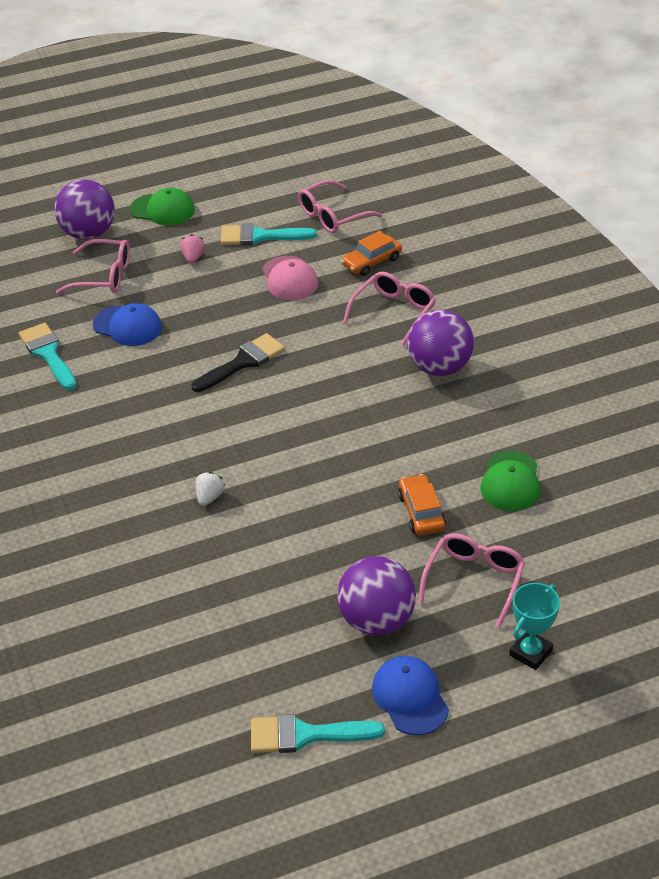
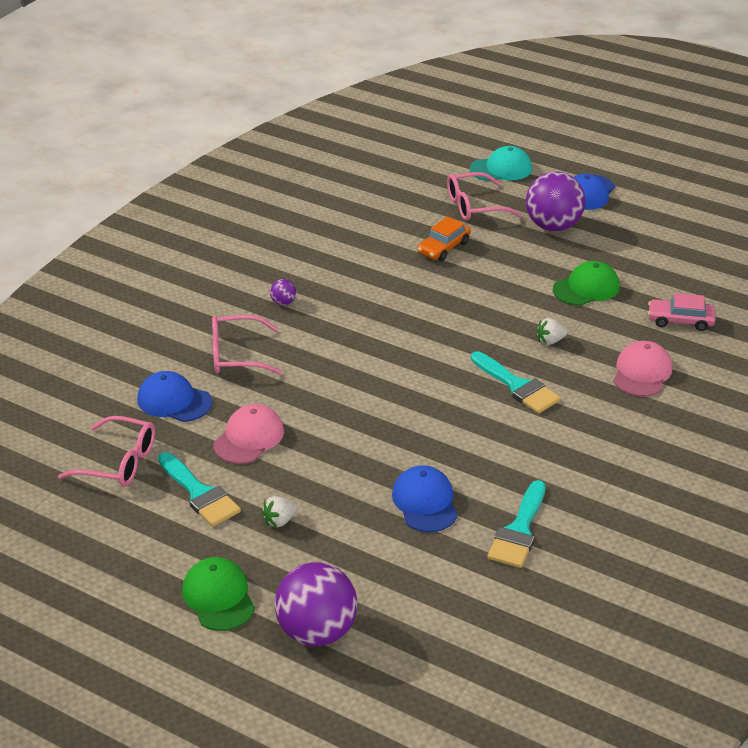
camera: 130 degrees left, 5 degrees down
(103, 276) = (373, 569): pink glasses -> none
(105, 527) = (642, 372): none -> pink cap
(133, 607) = (680, 320): none -> pink car
(193, 258) = (280, 521): pink strawberry -> white strawberry
(243, 362) = (391, 404): black brush -> none
(305, 735) = (662, 214): turquoise brush -> turquoise brush (517, 386)
(371, 262) = (174, 401): orange car -> blue cap
(439, 367) = (283, 302): purple ball -> purple ball, size x0.42
(510, 482) = (370, 226): green cap -> green cap (586, 288)
(530, 652) = (501, 169): turquoise trophy -> turquoise cap

